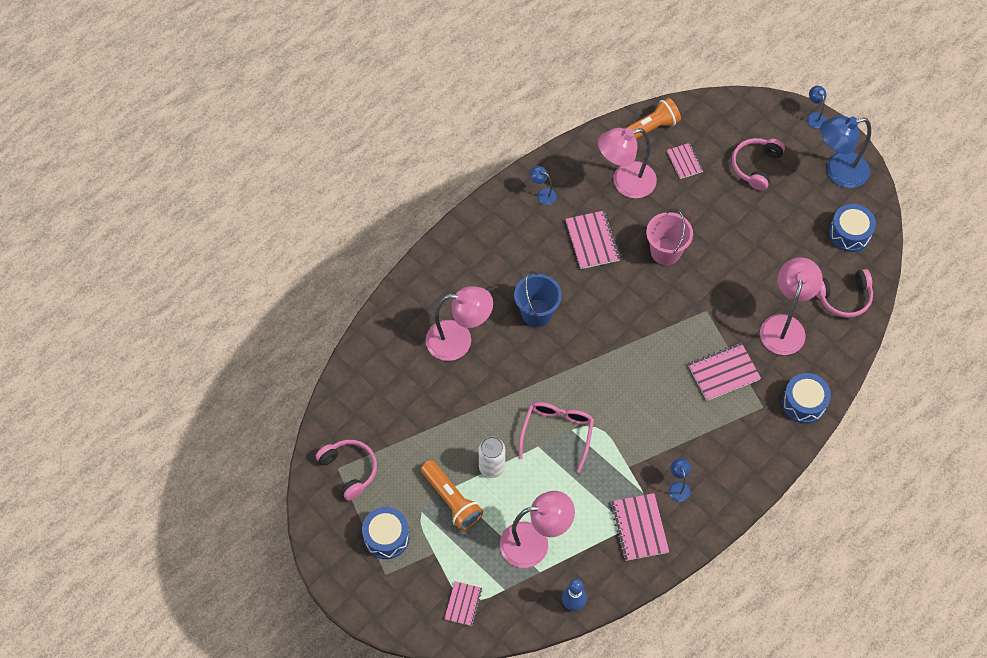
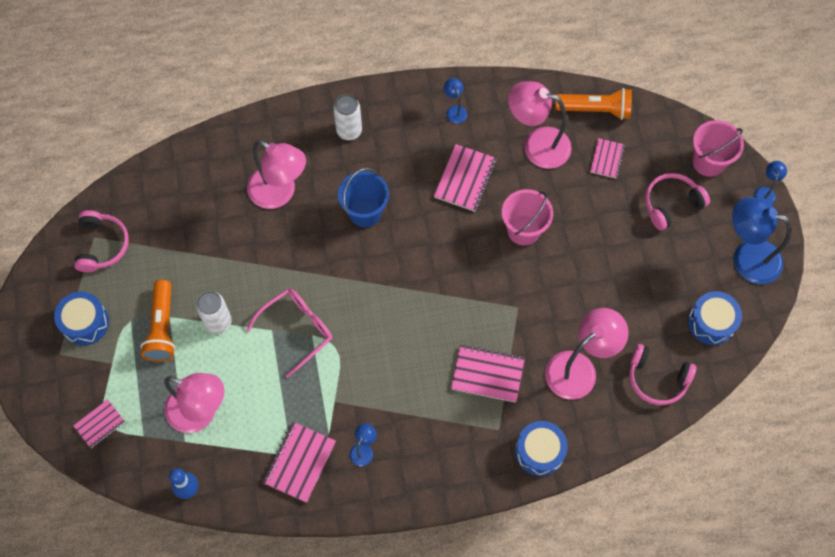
camera: 35 degrees right, 5 degrees up
(474, 259) = (349, 131): none -> white can
(758, 119) = (708, 162): none -> pink bucket

